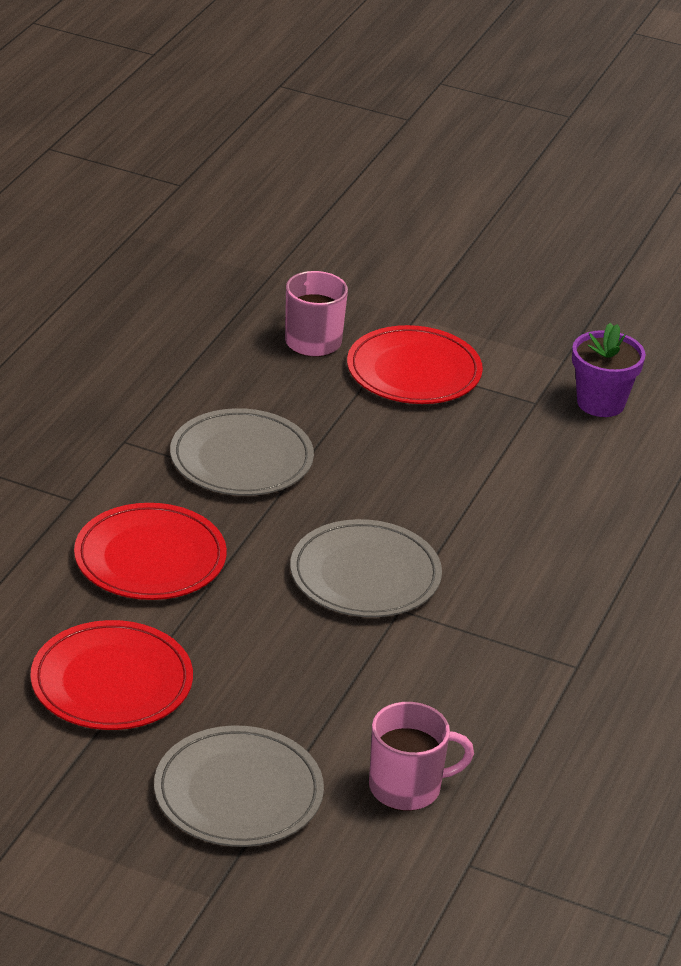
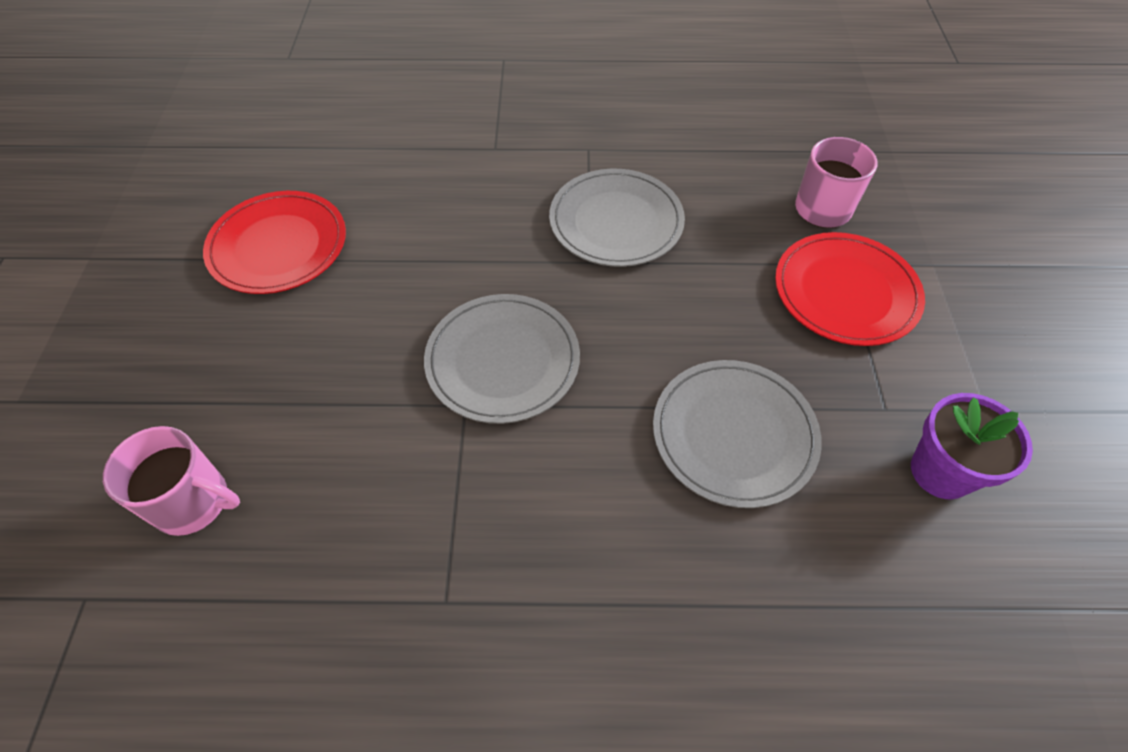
camera: 70 degrees right, 20 degrees up
(150, 558) = (446, 214): red plate -> none
(238, 792) = (157, 373): grey plate -> grey plate (734, 434)
(407, 787) = (193, 502): pink mug -> pink mug turned 45 degrees counterclockwise

